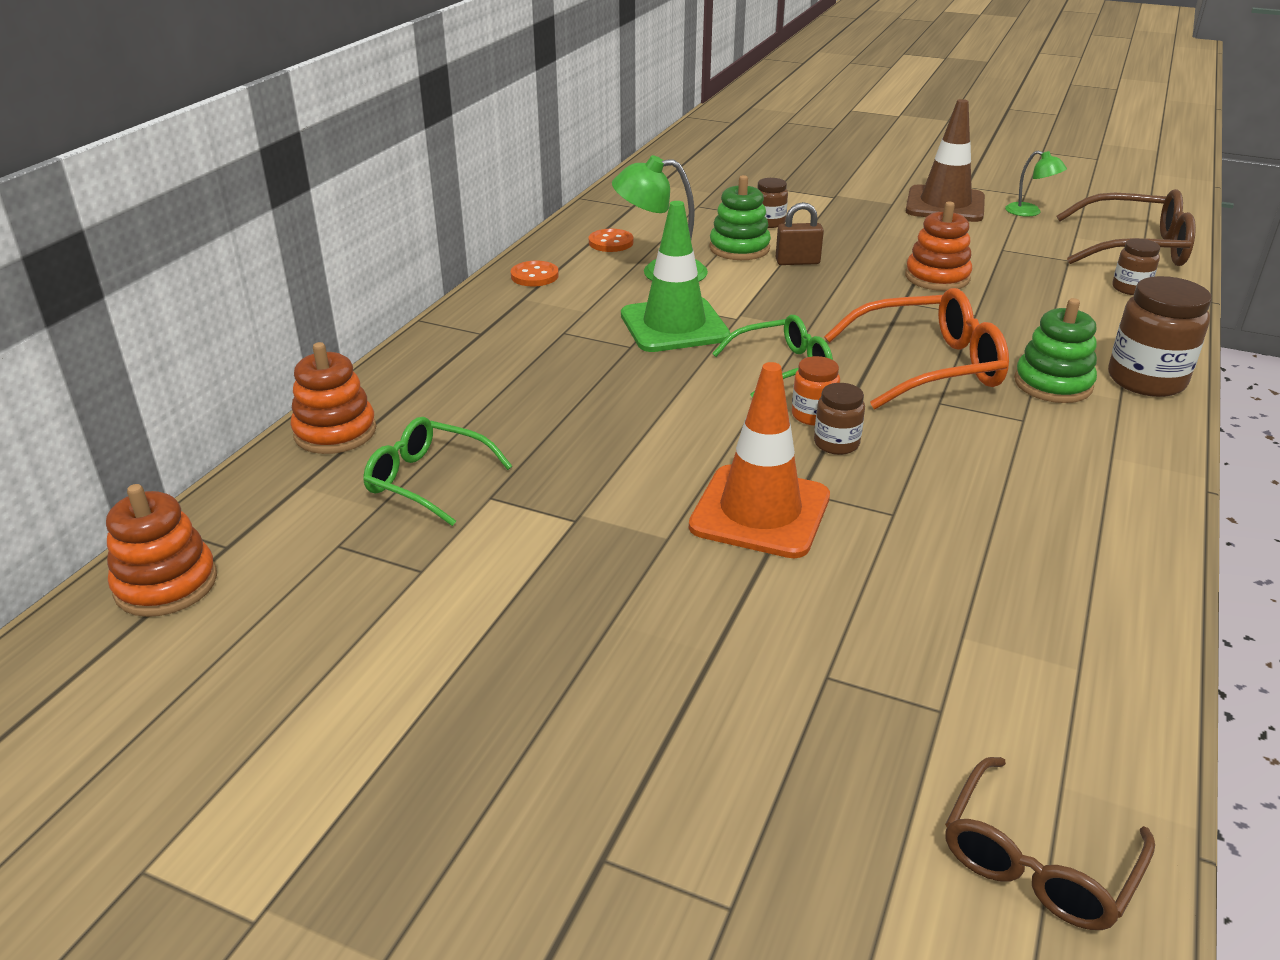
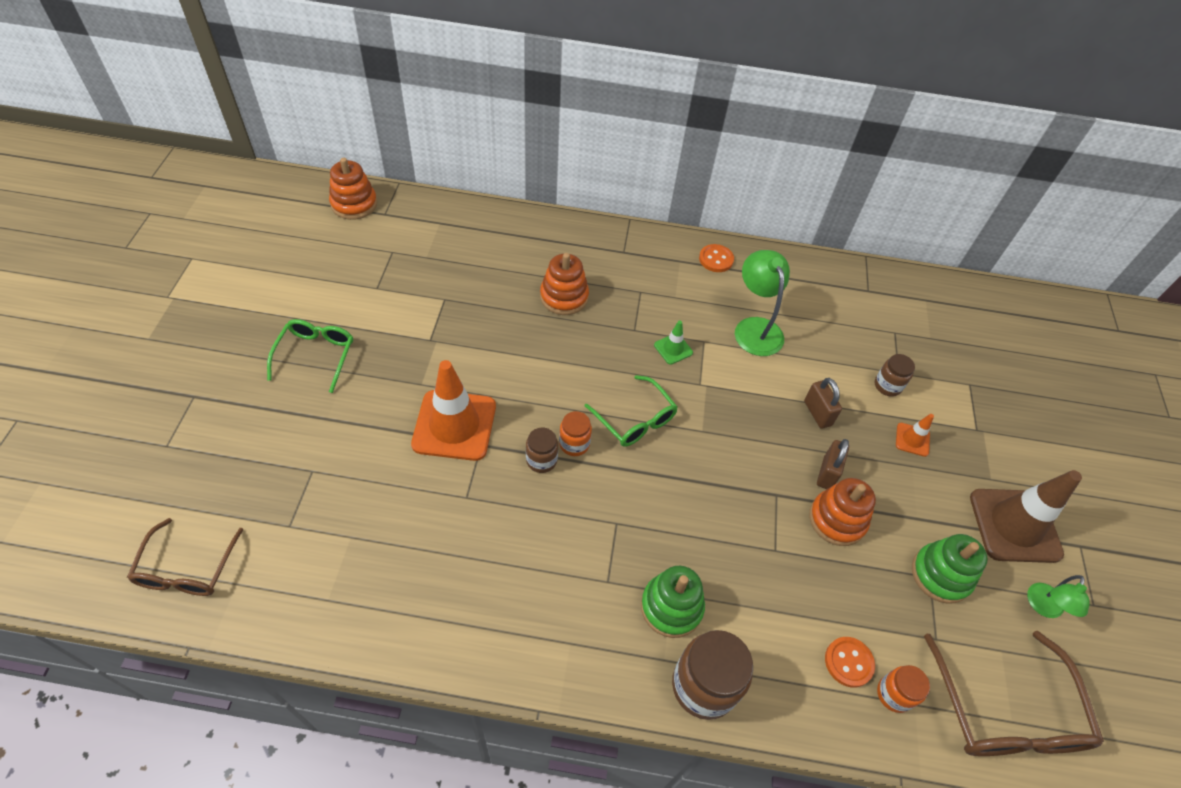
camera: 70 degrees right, 20 degrees up
(335, 432) = (491, 220): orange stacking toy -> orange stacking toy (564, 297)
(427, 480) = (454, 270): green glasses -> green glasses (316, 355)
(611, 242) = (792, 290): orange button -> orange button (848, 662)
(674, 326) = (673, 349): green traffic cone -> green traffic cone, size x0.45
(739, 248) = (823, 371): green stacking toy -> green stacking toy (940, 575)
(841, 225) = (912, 439): none -> orange traffic cone
(878, 271) = (827, 473): none -> brown padlock
(928, 366) = (669, 515): orange glasses -> none
(1037, 862) = (187, 569): brown glasses -> brown glasses turned 105 degrees counterclockwise
(1130, 288) = (894, 694): brown jar -> orange jar

